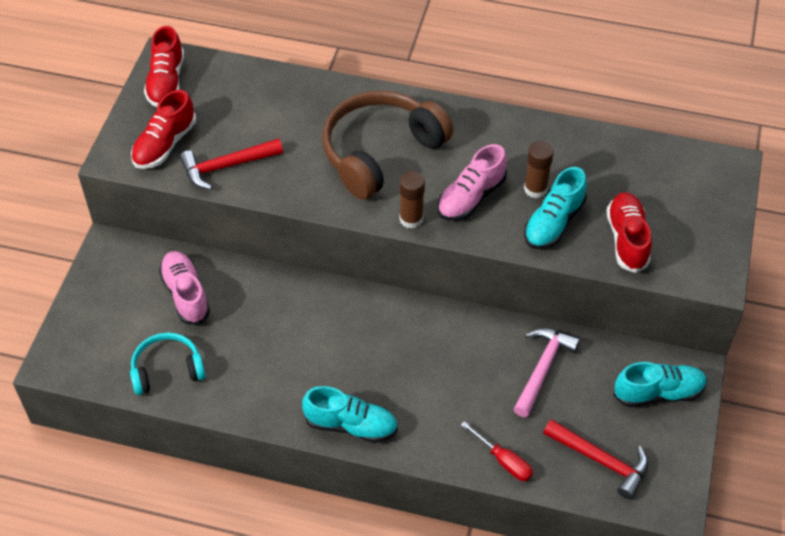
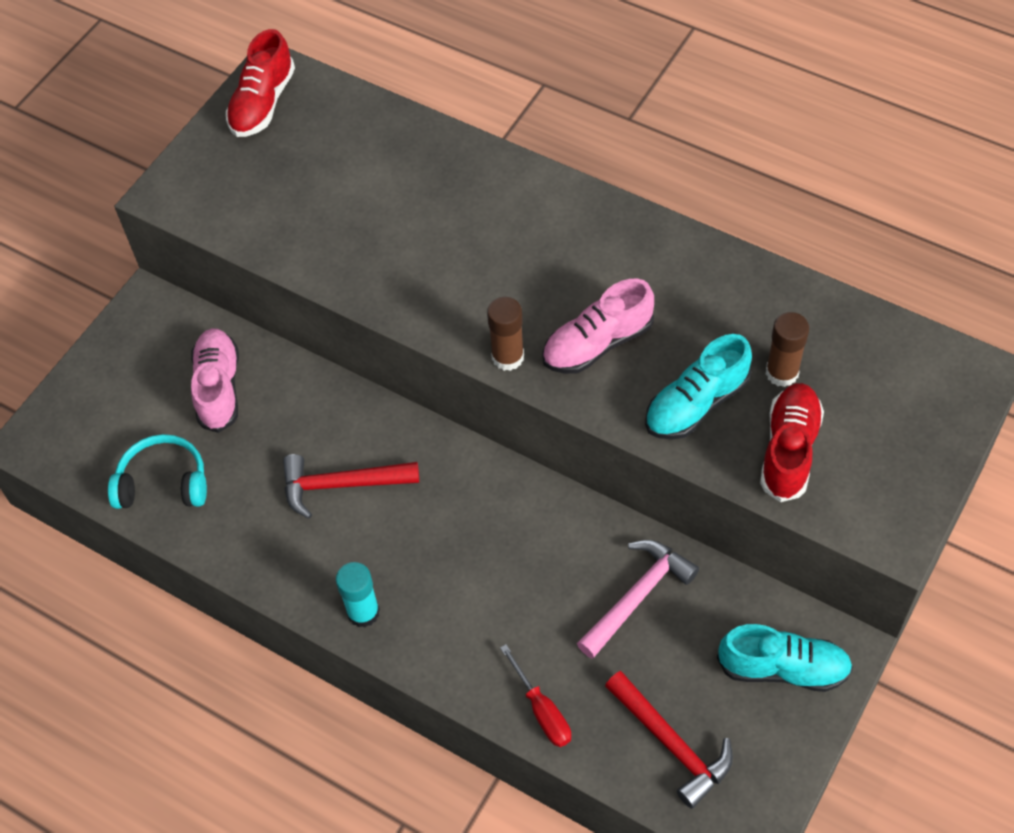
camera: 20 degrees right, 5 degrees up
(165, 144) = (232, 188): red shoe -> none
(226, 166) = (297, 234): red hammer -> red hammer (342, 485)
(351, 425) = (363, 612): turquoise shoe -> turquoise glue stick
(381, 152) = (500, 255): brown headphones -> none
(535, 189) = (689, 350): brown glue stick -> brown glue stick (782, 373)

